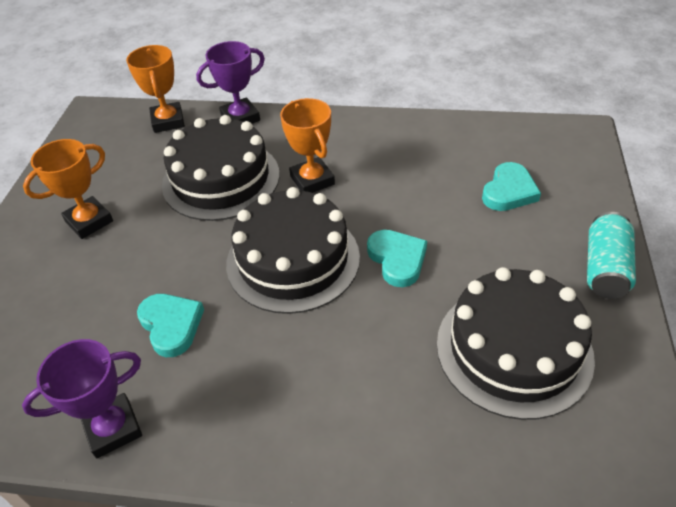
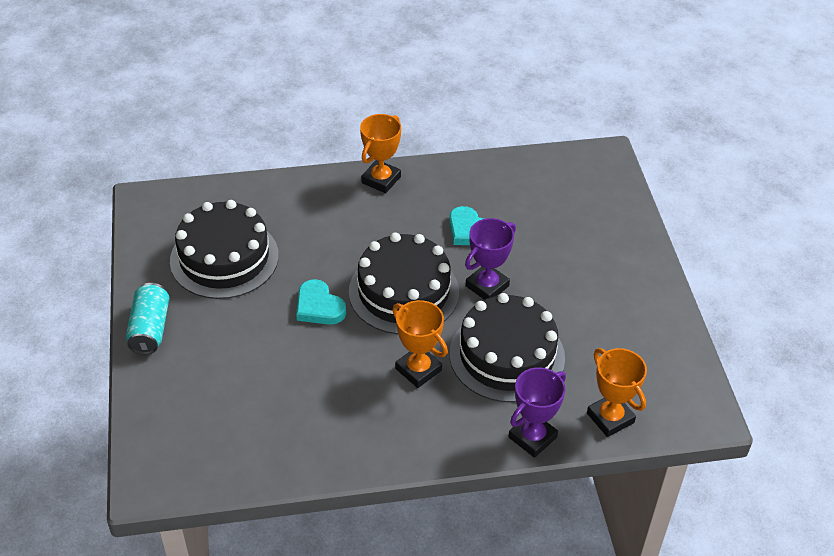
camera: 160 degrees right, 0 degrees up
(89, 221) = (596, 293): orange trophy -> orange trophy (381, 180)
(113, 428) = (468, 173): purple trophy -> purple trophy (487, 286)
(509, 191) = (227, 390): turquoise heart -> none

